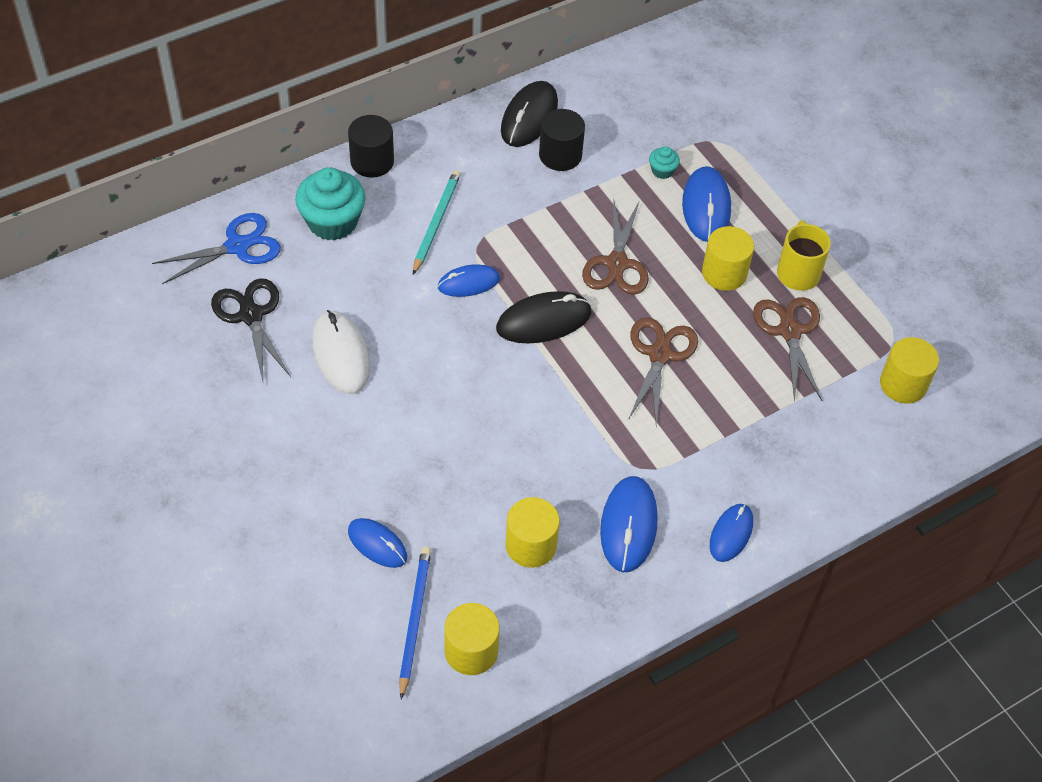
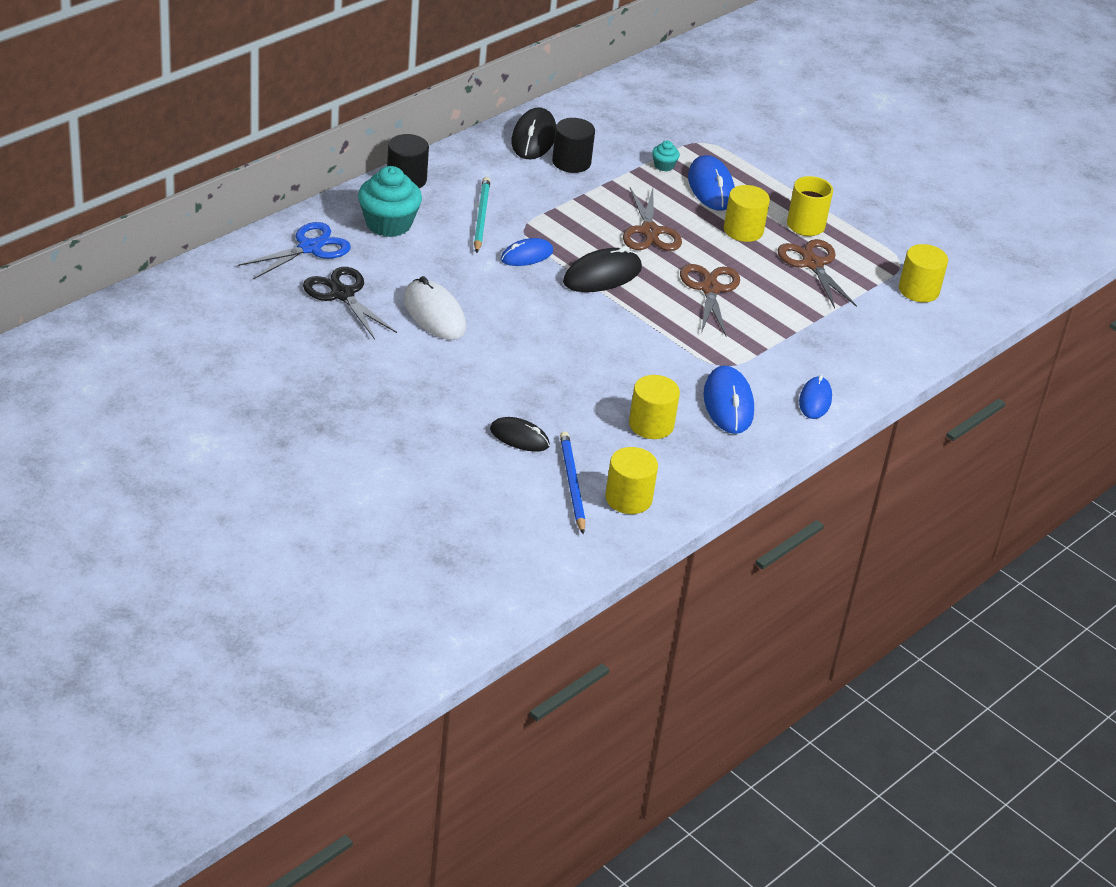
camera: 15 degrees left, 15 degrees down
(377, 544) = (519, 437): blue mouse -> black mouse

